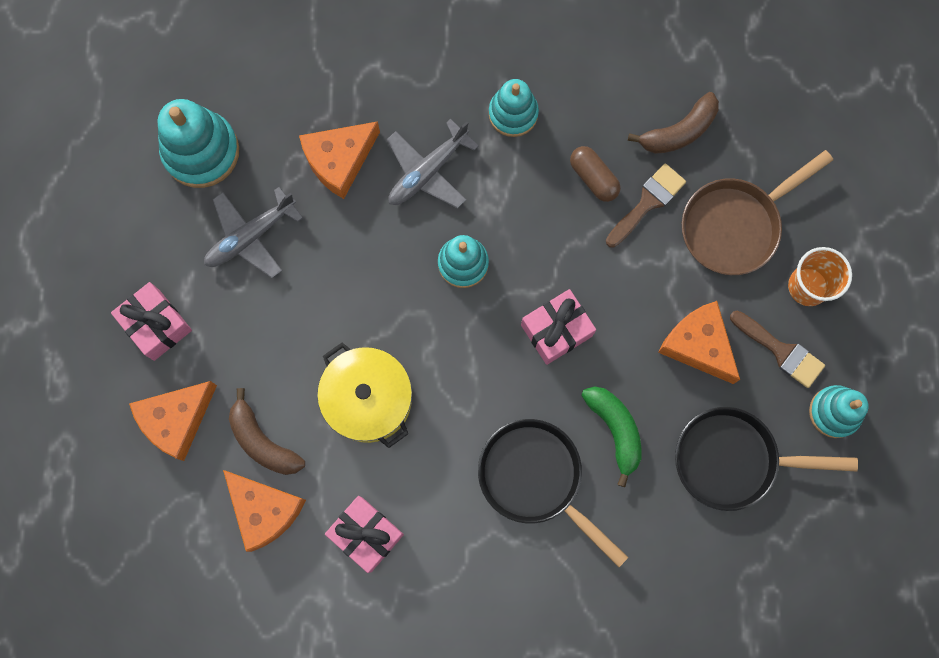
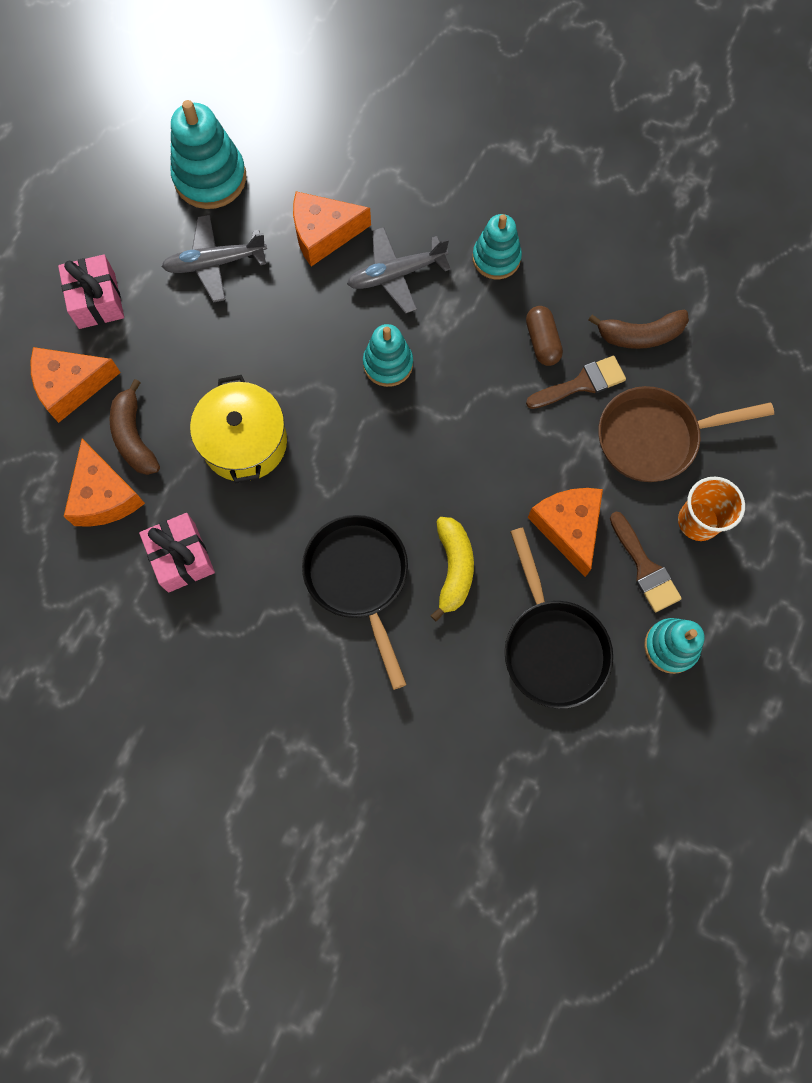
camera: 25 degrees right, 5 degrees down
(556, 330) = (443, 457): pink gift -> none
(615, 430) = (454, 568): green banana -> yellow banana
(733, 460) = (552, 646): black pan -> black pan turned 135 degrees counterclockwise

